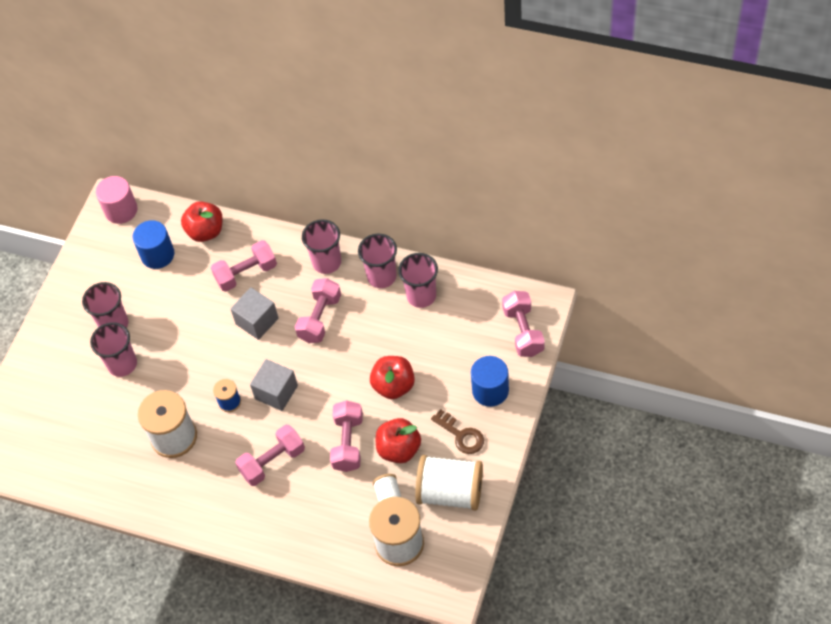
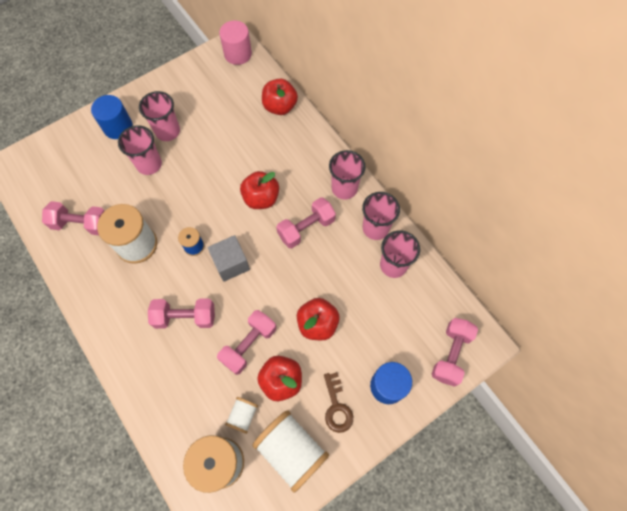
camera: 30 degrees right, 10 degrees up
(157, 255) = (235, 101): blue cylinder -> blue cylinder (118, 127)
(246, 273) = (282, 157): pink dumbbell -> pink dumbbell (81, 224)
(257, 321) = (261, 198): grey cube -> red apple

